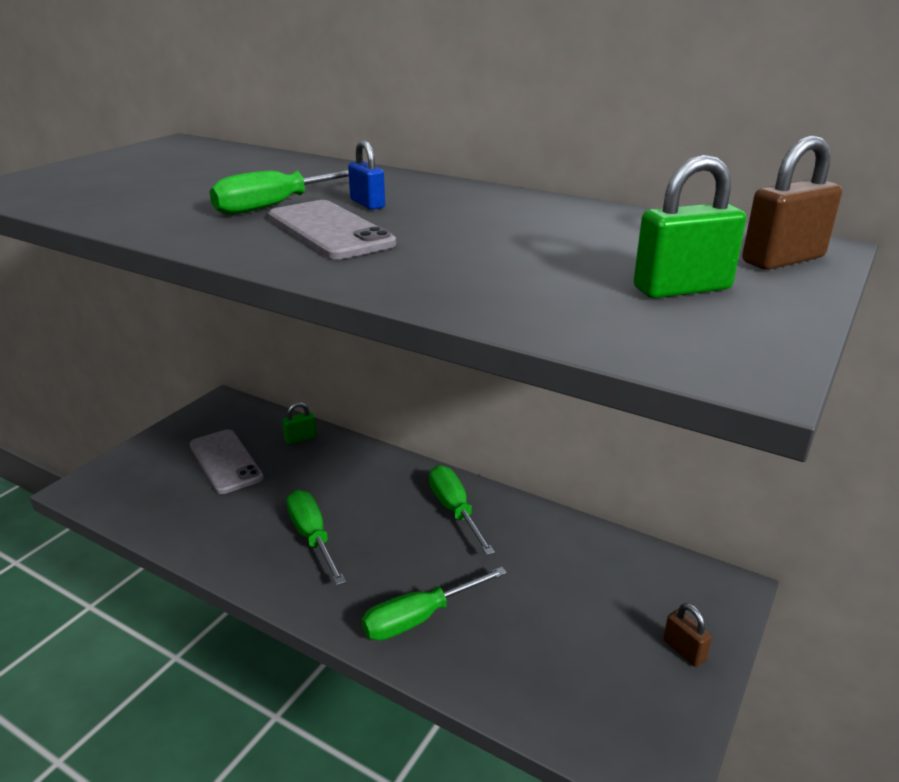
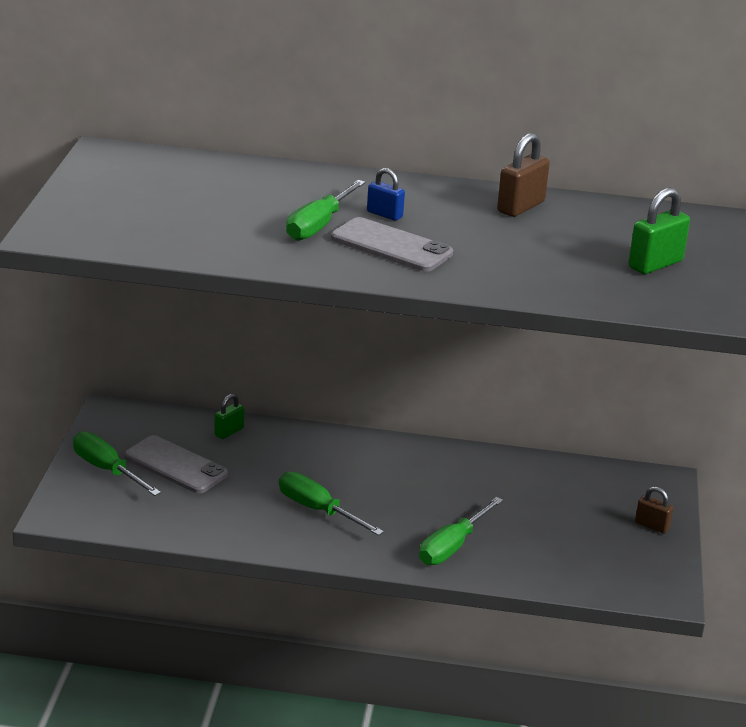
camera: 25 degrees left, 0 degrees up
(455, 510) = (422, 466): green screwdriver -> green screwdriver (107, 470)
(783, 260) = (698, 232): brown padlock -> brown padlock (520, 207)

